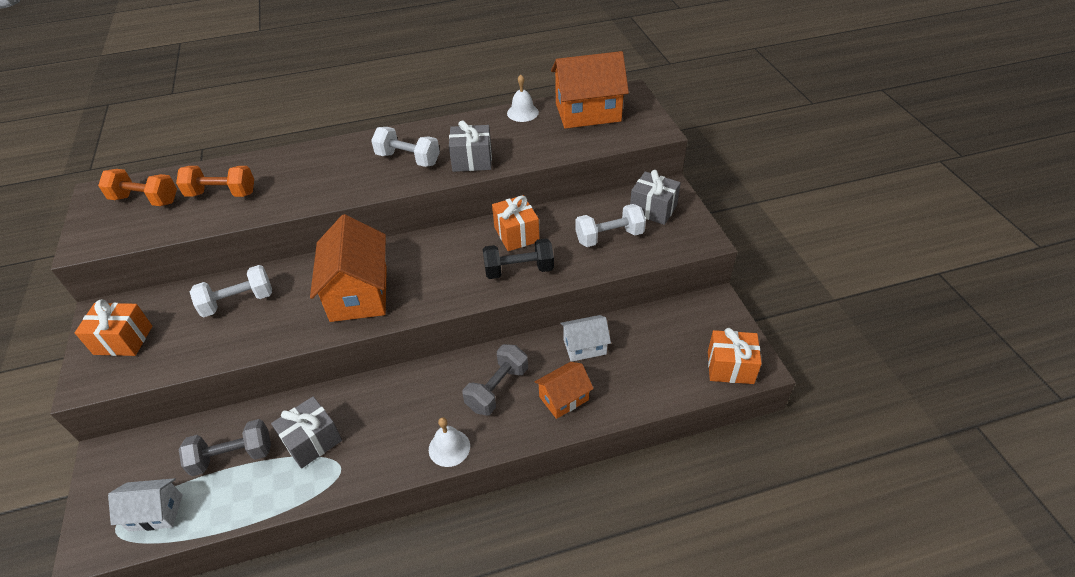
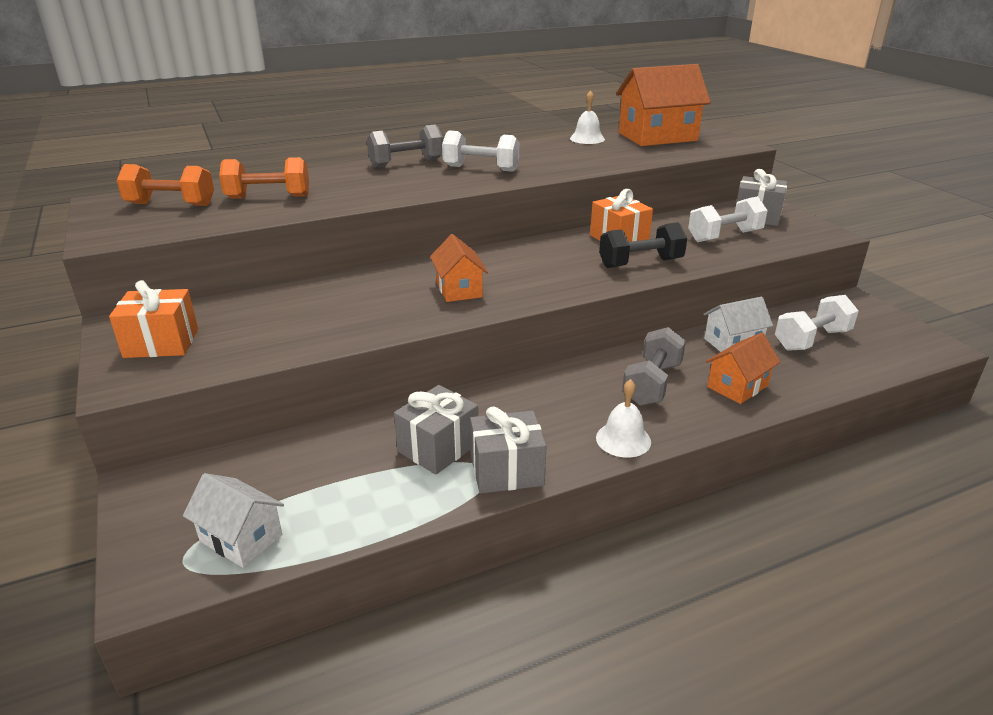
camera: 10 degrees left, 15 degrees down
(156, 512) = (241, 538): white house -> white house turned 45 degrees clockwise
(233, 456) = (333, 471): grey dumbbell -> grey dumbbell (406, 163)
(238, 302) = (306, 304): white dumbbell -> white dumbbell (811, 340)
(359, 293) = (459, 289): orange house -> orange house, size x0.55
(472, 160) = (555, 167): grey gift -> grey gift (506, 471)
(730, 367) = (909, 348): orange gift -> none

